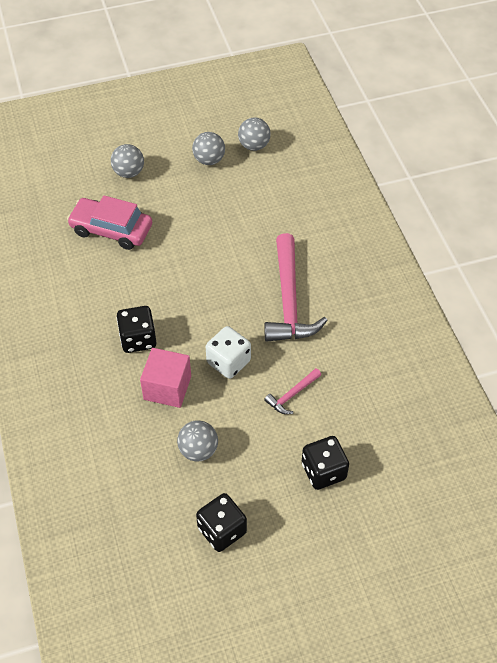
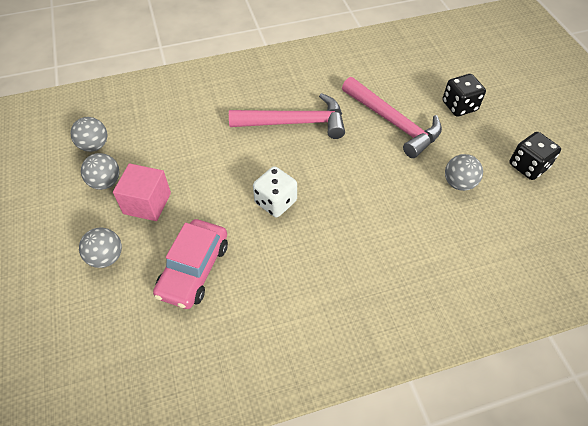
camera: 90 degrees left, 0 degrees up
(138, 339) = (344, 235): black dice -> none
(167, 388) = (398, 208): pink cube -> pink cube (147, 203)
(228, 362) = (364, 164): white dice -> white dice (275, 202)
(292, 395) = (393, 122): pink hammer -> pink hammer, size x2.14

